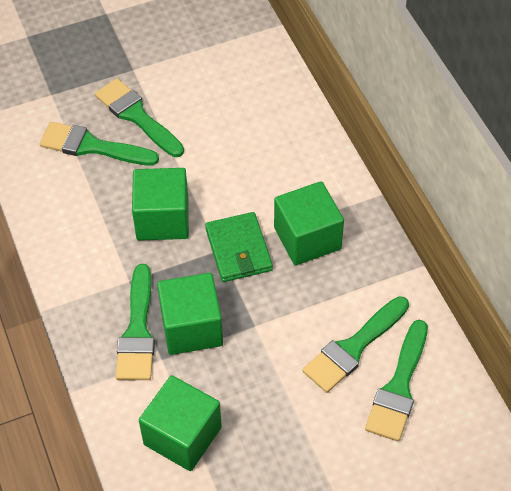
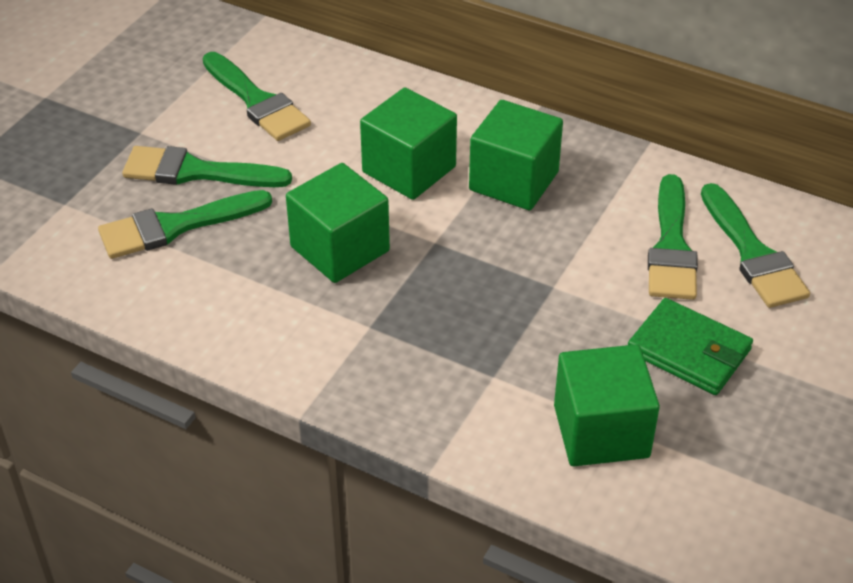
camera: 40 degrees left, 10 degrees down
(137, 331) = (436, 366): green brush -> green brush (257, 101)
(191, 328) = (491, 328): green cube -> green cube (409, 169)
(238, 250) = (456, 230): green wallet -> green wallet (689, 351)

